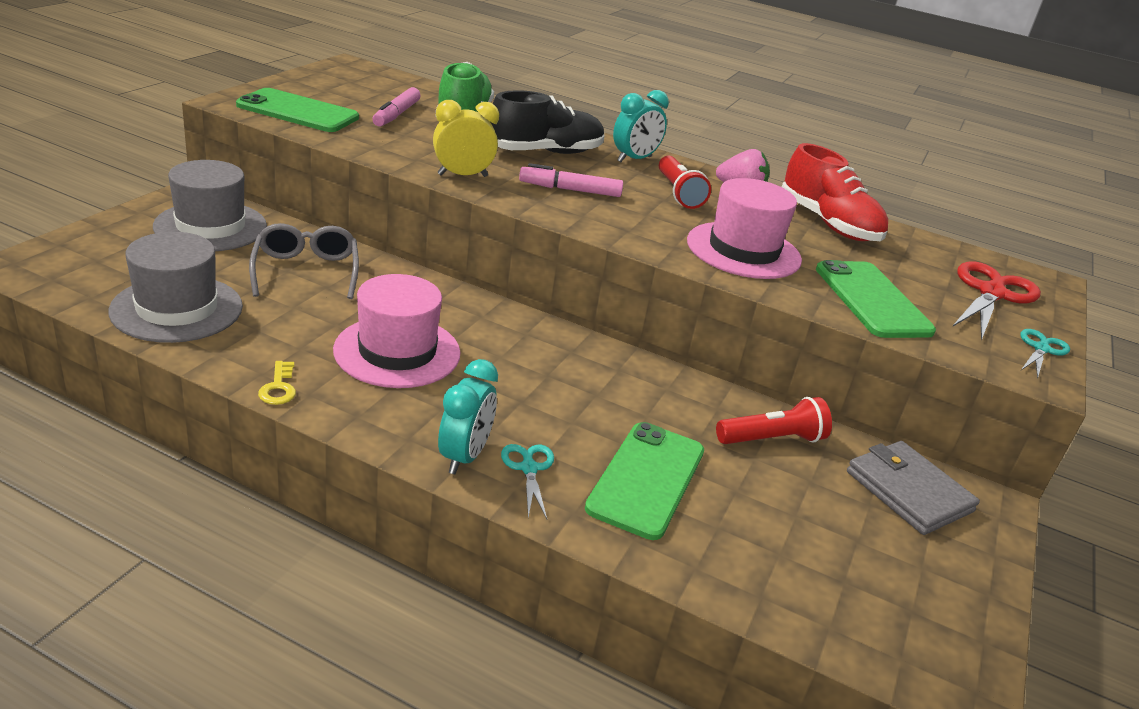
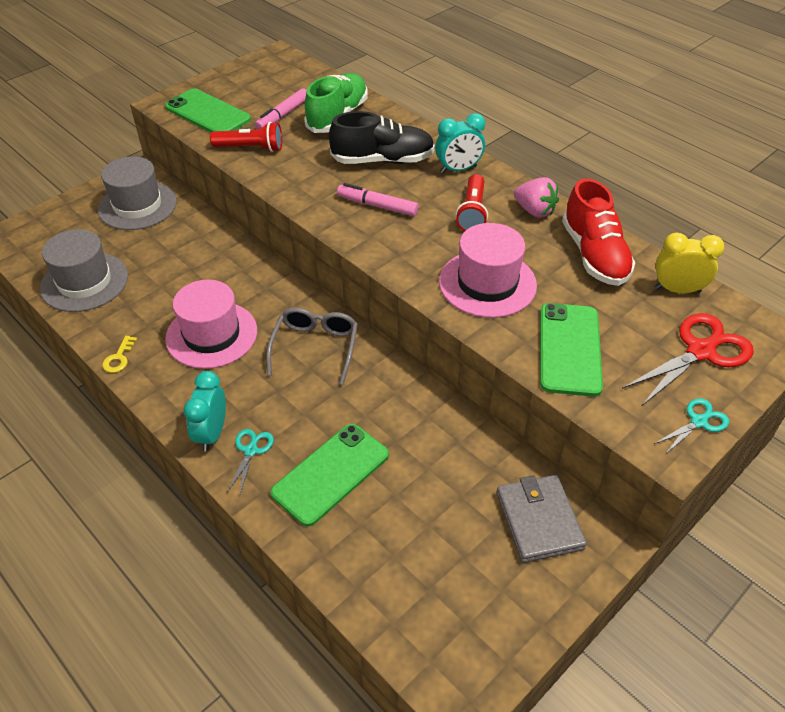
camera: 25 degrees right, 15 degrees up
(306, 271) = (183, 253): grey glasses -> grey glasses (315, 347)
(462, 175) = (297, 187): yellow clock -> yellow clock (677, 290)
(464, 456) = (212, 433): turquoise clock -> turquoise clock turned 150 degrees clockwise
(772, 439) = (453, 453): red flashlight -> red flashlight (250, 148)

